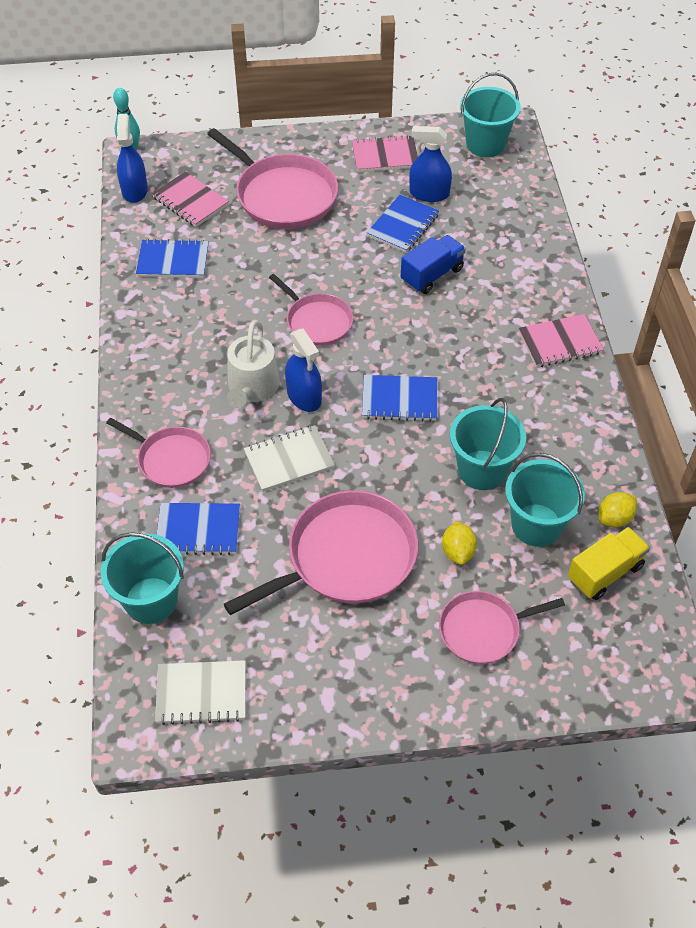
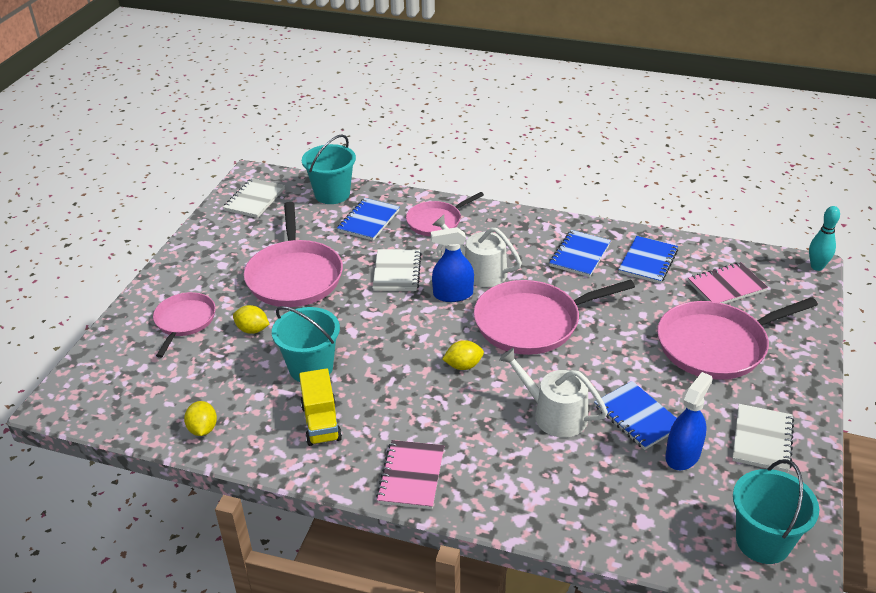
camera: 115 degrees right, 15 degrees down
(134, 190) = (753, 258): blue spray bottle -> none
(317, 321) = (532, 323): pink pan -> pink pan, size x1.67
(385, 156) = (762, 440): pink notebook -> white notebook
(399, 400) = (414, 344): blue notebook -> blue notebook (579, 255)
(407, 353) = (463, 366): none -> yellow lemon
(432, 275) = (554, 414): blue truck -> white watering can
(536, 525) = (237, 380): turquoise bucket -> none
(604, 572) = (165, 402): yellow truck -> yellow truck (321, 422)

